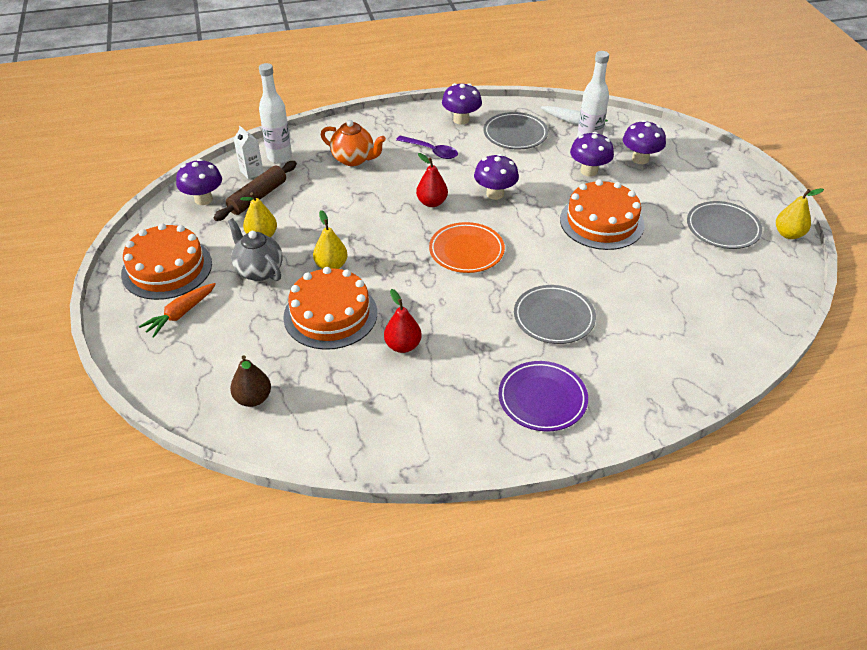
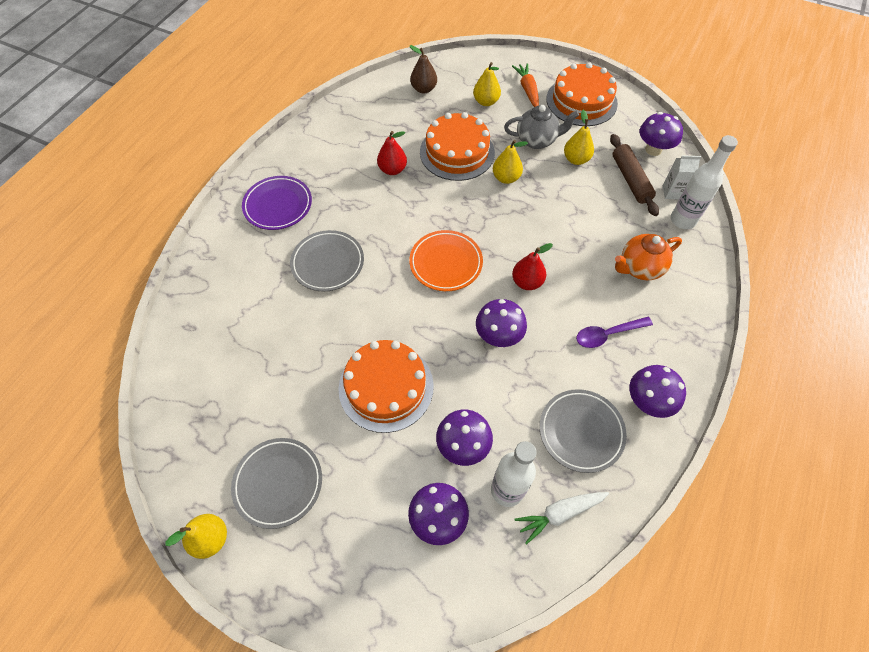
camera: 130 degrees right, 15 degrees up
(230, 335) = (486, 102): none -> yellow pear

